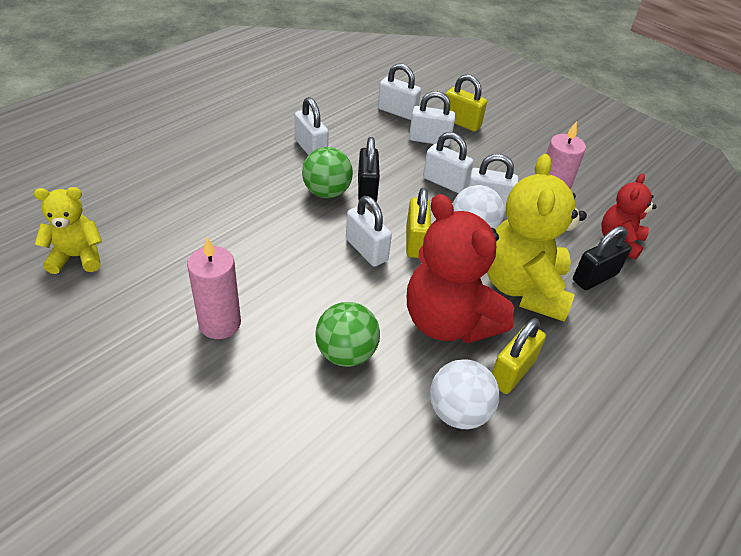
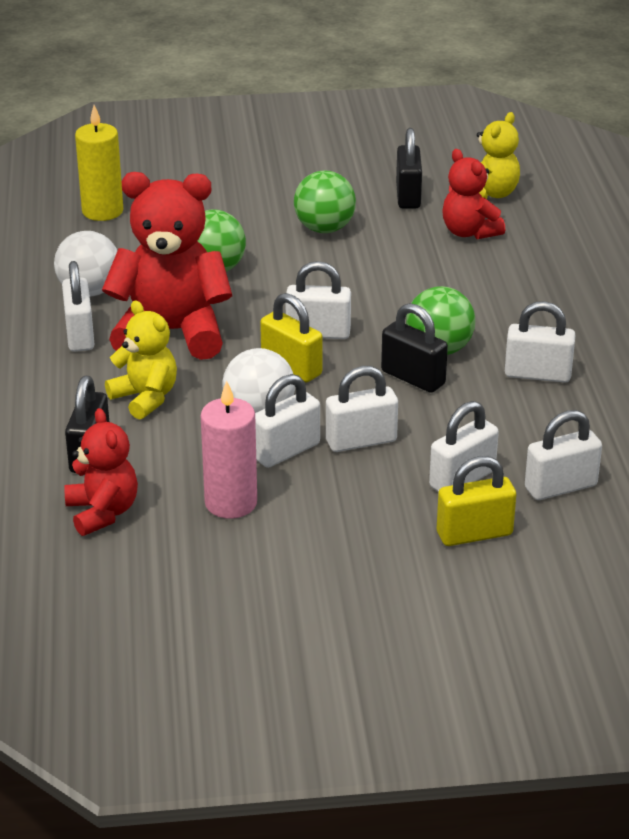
camera: 135 degrees right, 10 degrees down
(117, 302) = (408, 196): none -> black padlock
(156, 241) = (469, 232): none -> red teddy bear
(220, 323) = (324, 229): pink candle -> green ball
(330, 515) = (102, 211): none -> yellow candle
(511, 372) = (80, 335): yellow padlock -> white padlock
(523, 288) = (145, 398): yellow teddy bear -> yellow teddy bear, size x0.57

